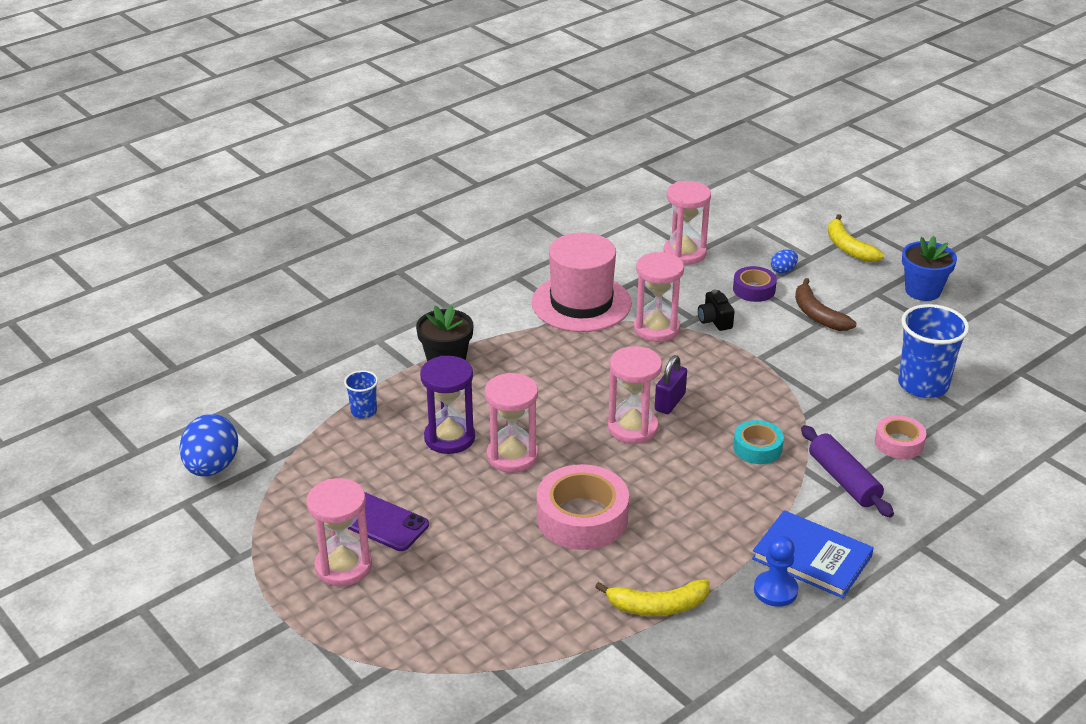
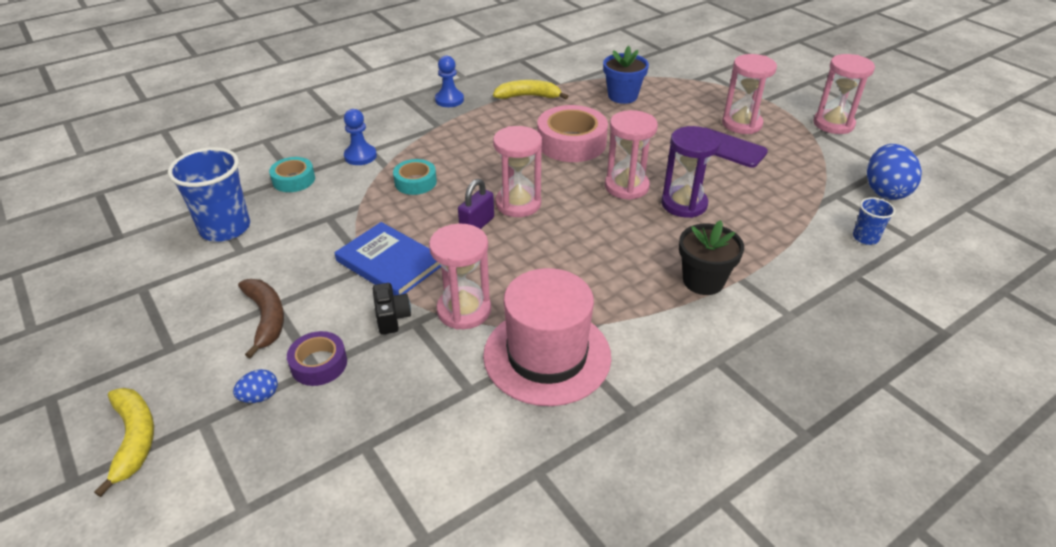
camera: 175 degrees left, 5 degrees up
(363, 411) = (772, 232): blue cup -> blue cup (865, 238)
(684, 253) = (381, 443): pink hourglass -> pink hourglass (833, 124)
(812, 557) = (415, 114): blue book -> blue book (389, 263)
(843, 480) = (360, 156): purple rolling pin -> blue pawn
(899, 443) = (293, 180): pink tape -> turquoise tape
(923, 291) = (109, 347): blue flower pot -> blue flower pot (622, 96)

